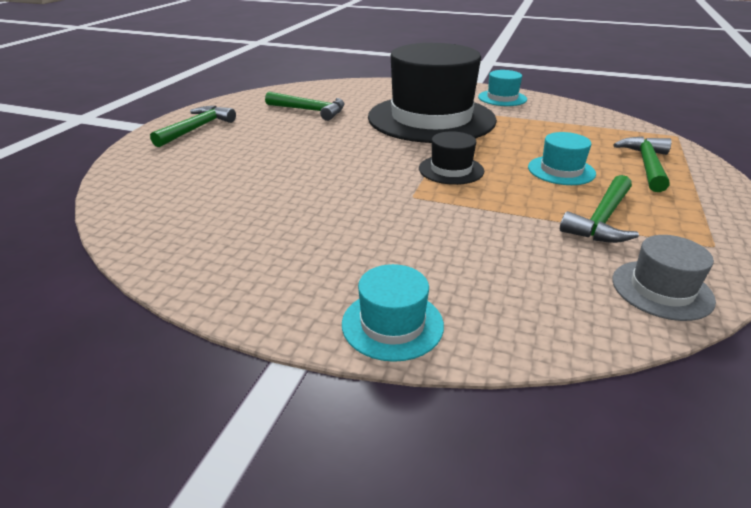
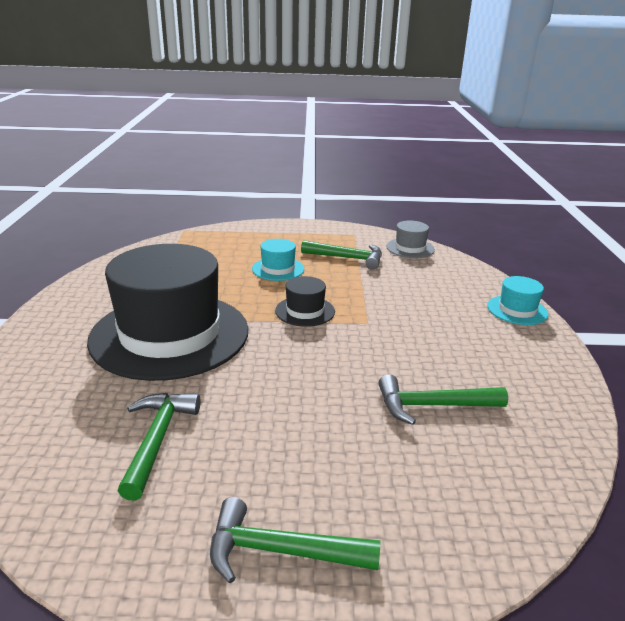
camera: 110 degrees left, 5 degrees down
(502, 98) = (85, 298): turquoise hat -> none
(646, 165) = (250, 242): green hammer -> green hammer (433, 406)

